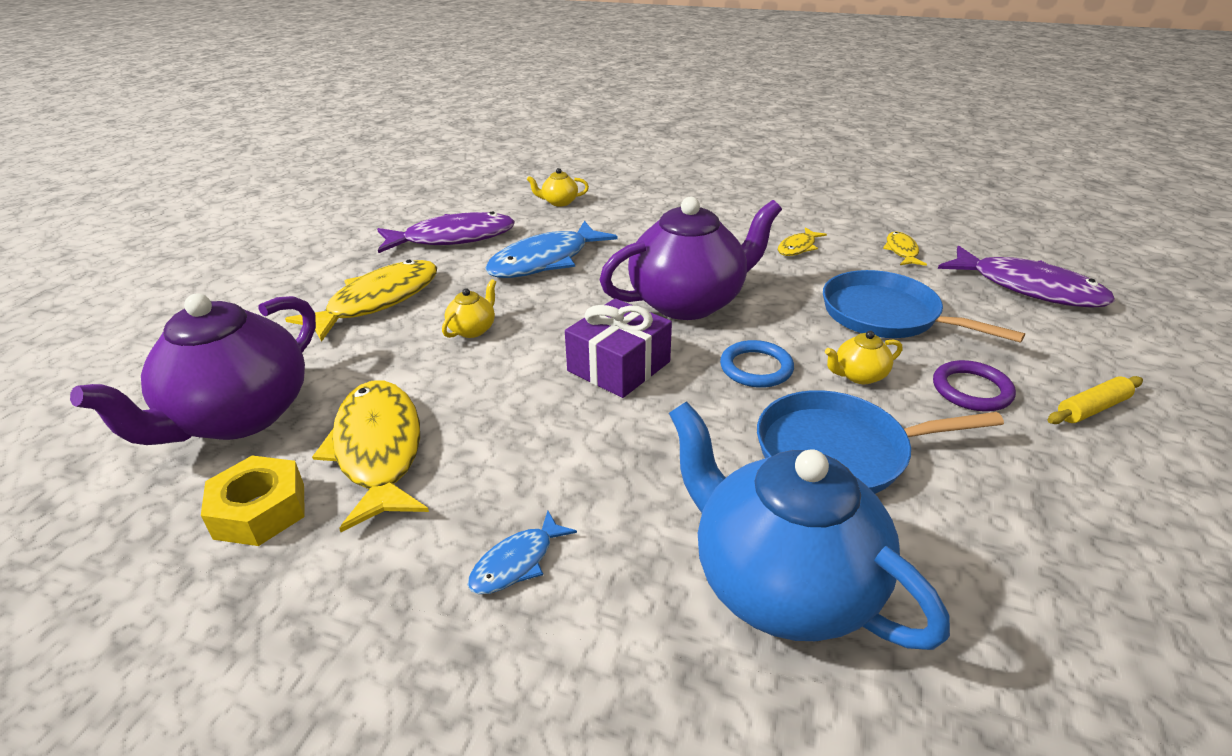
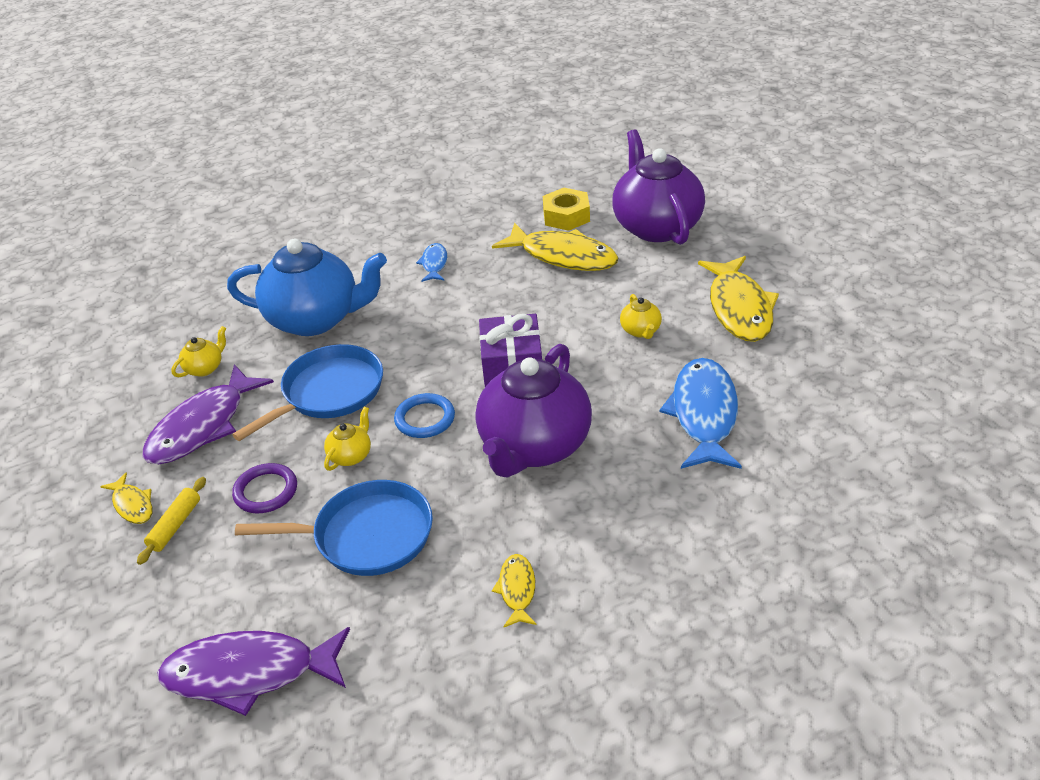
camera: 140 degrees right, 5 degrees up
(453, 238) = (819, 387): purple fish -> purple fish (203, 426)
(559, 202) = (836, 498): yellow teapot -> yellow teapot (205, 368)
(901, 251) = (408, 661): yellow fish -> yellow fish (132, 505)

